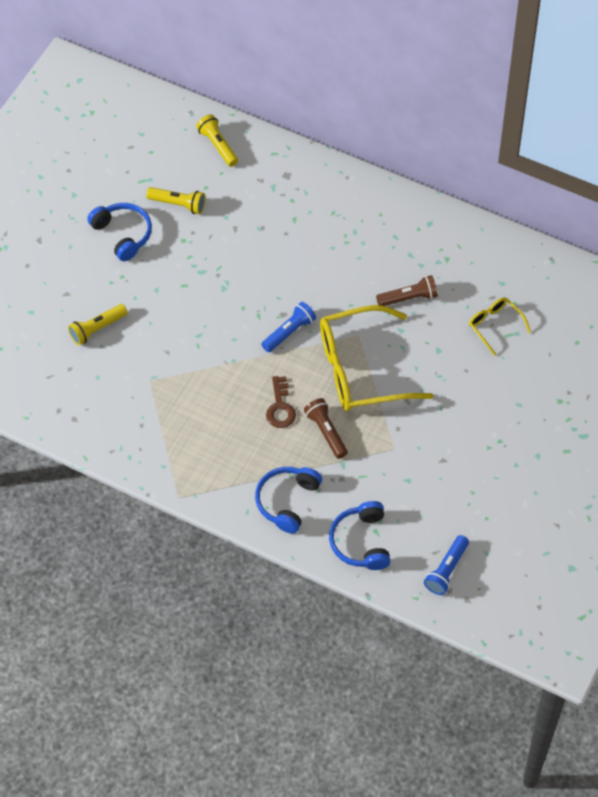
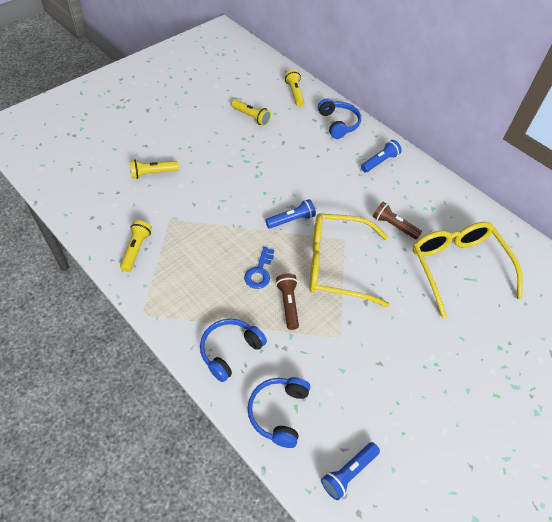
camera: 15 degrees right, 5 degrees down
(123, 234) = (204, 123): blue headphones -> blue headphones (338, 123)
(132, 430) = (136, 249): none -> yellow flashlight
(280, 407) = (259, 272): brown key -> blue key
(364, 215) = (380, 162): none -> blue flashlight
(409, 298) = (394, 226): brown flashlight -> brown flashlight turned 150 degrees counterclockwise
(495, 326) = (458, 268): yellow glasses -> yellow glasses, size x2.14

